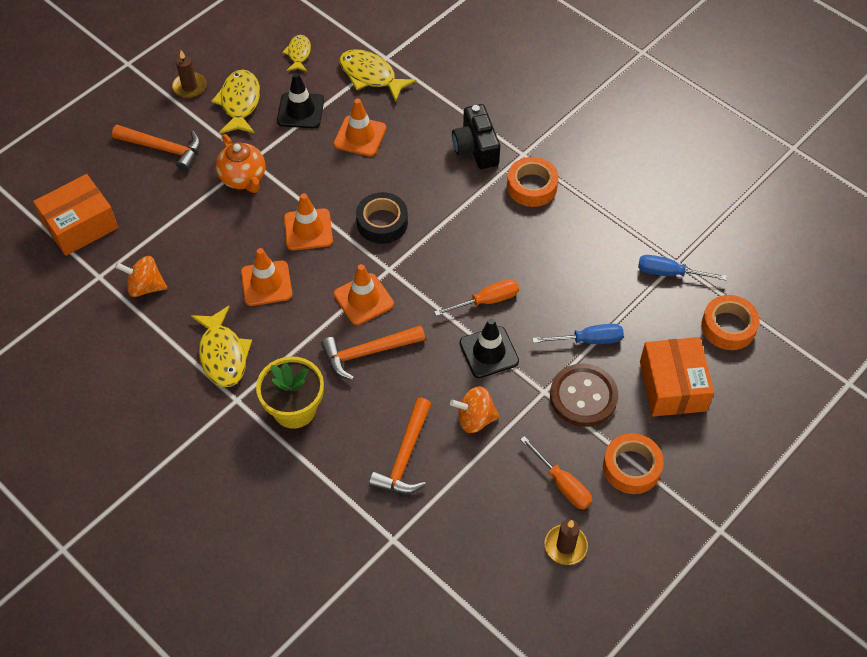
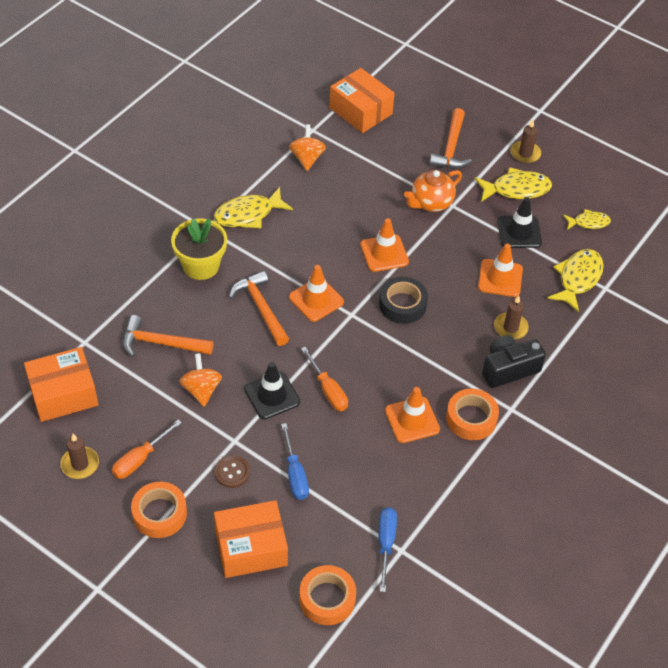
camera: 80 degrees right, 5 degrees down
(266, 283) = (322, 232): orange traffic cone -> orange traffic cone (412, 420)
(425, 138) = (510, 328): none -> brown candle
(466, 563) = (63, 394): none -> orange box
(583, 396) = (232, 472): brown button -> brown button, size x0.56

